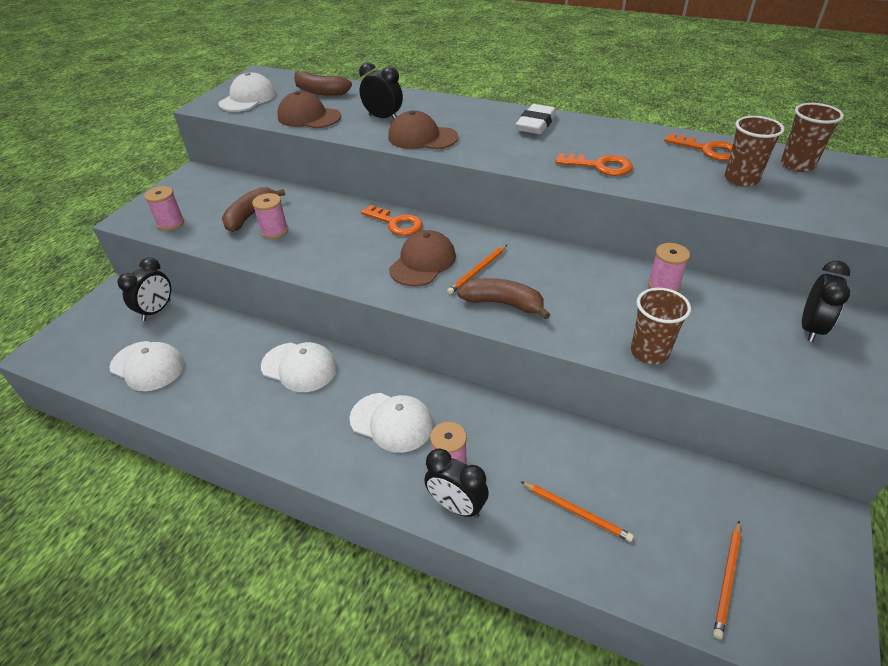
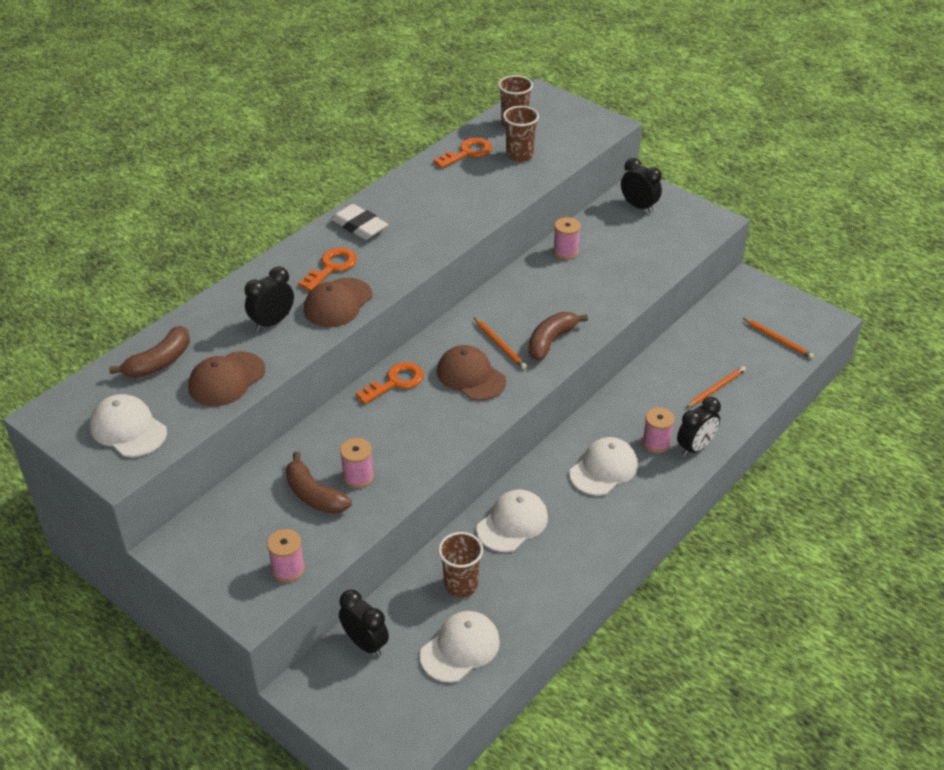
camera: 75 degrees left, 0 degrees up
(600, 166) = (460, 214): orange key -> orange key (331, 267)
(649, 352) = (634, 284): brown cup -> brown cup (461, 585)

